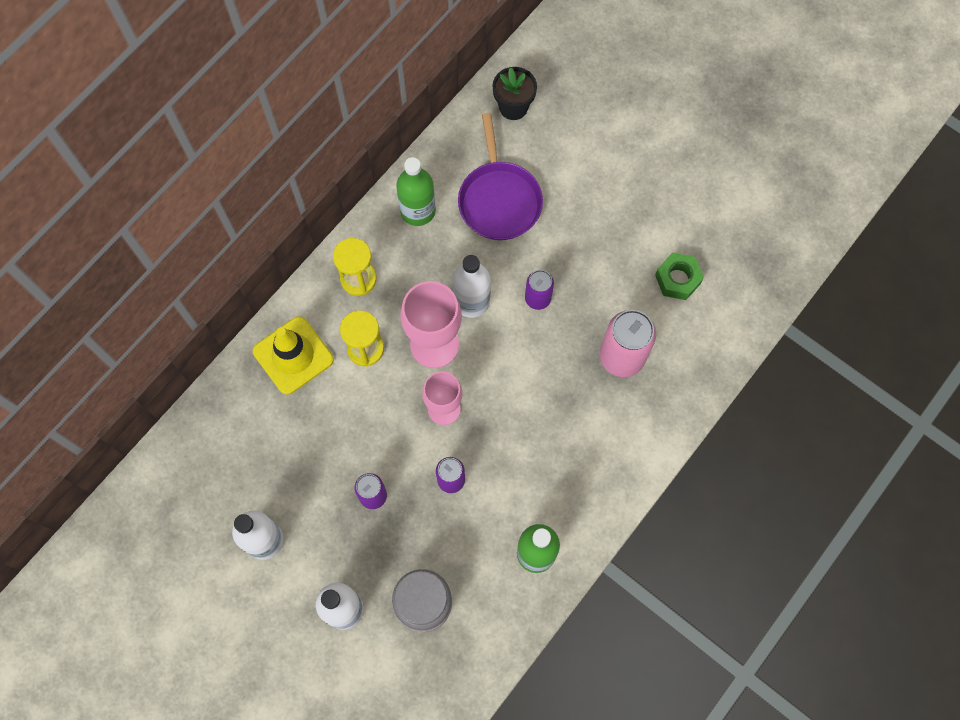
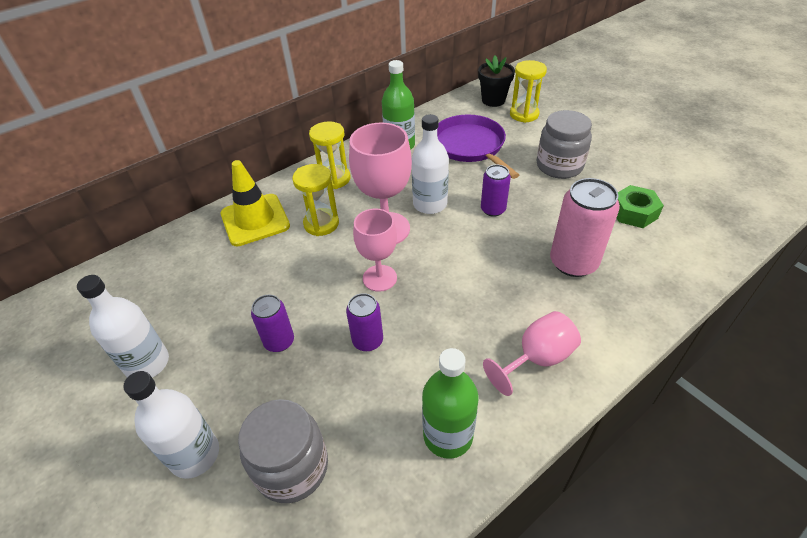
camera: 15 degrees right, 25 degrees down
(499, 200) = (470, 146): purple pan -> purple pan turned 150 degrees clockwise
(553, 131) = (524, 114): none -> yellow hourglass
(597, 470) = (537, 358): none -> pink goblet
(600, 219) = (559, 166): none -> grey jar

